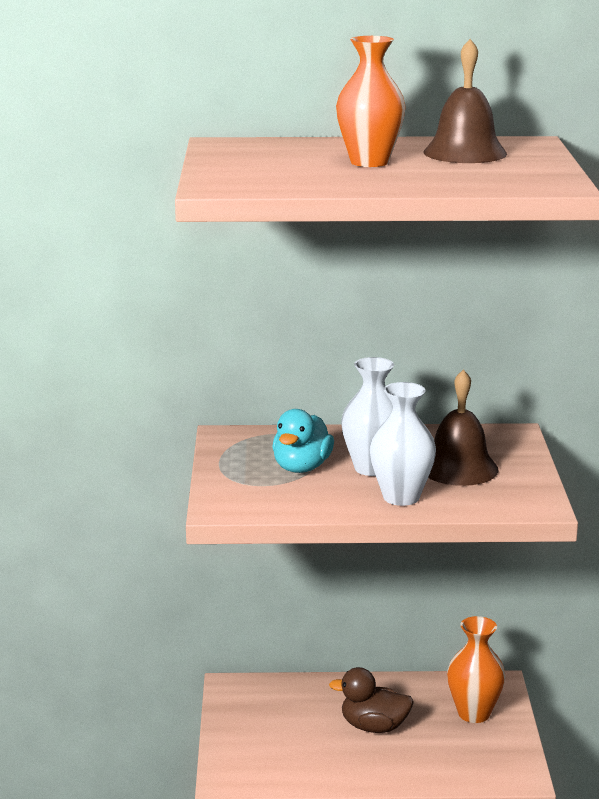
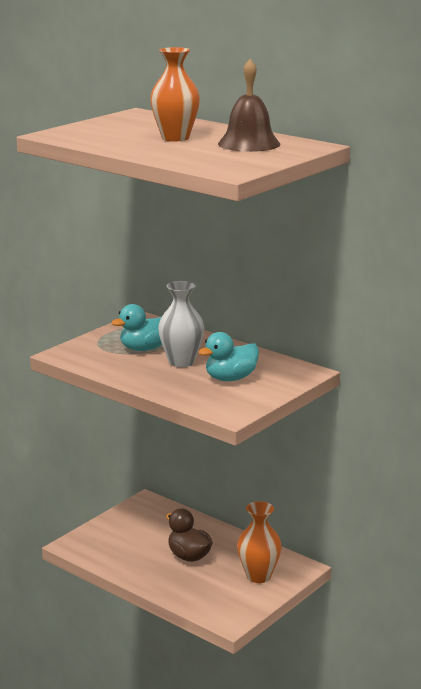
camera: 40 degrees right, 0 degrees up
(401, 497) = (163, 382): white vase -> none
(458, 468) = (230, 378): brown bell -> turquoise duck

